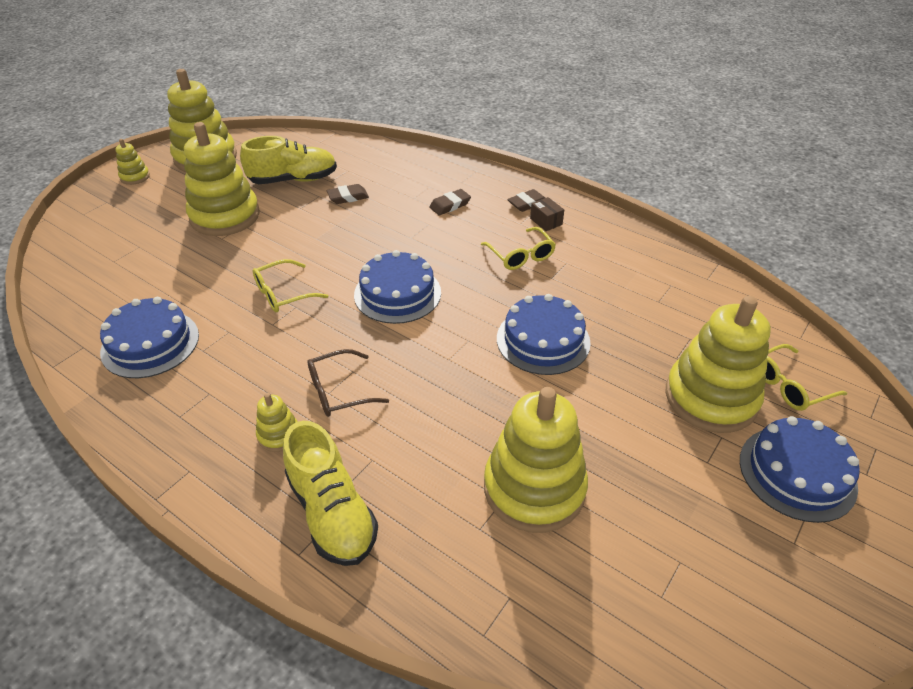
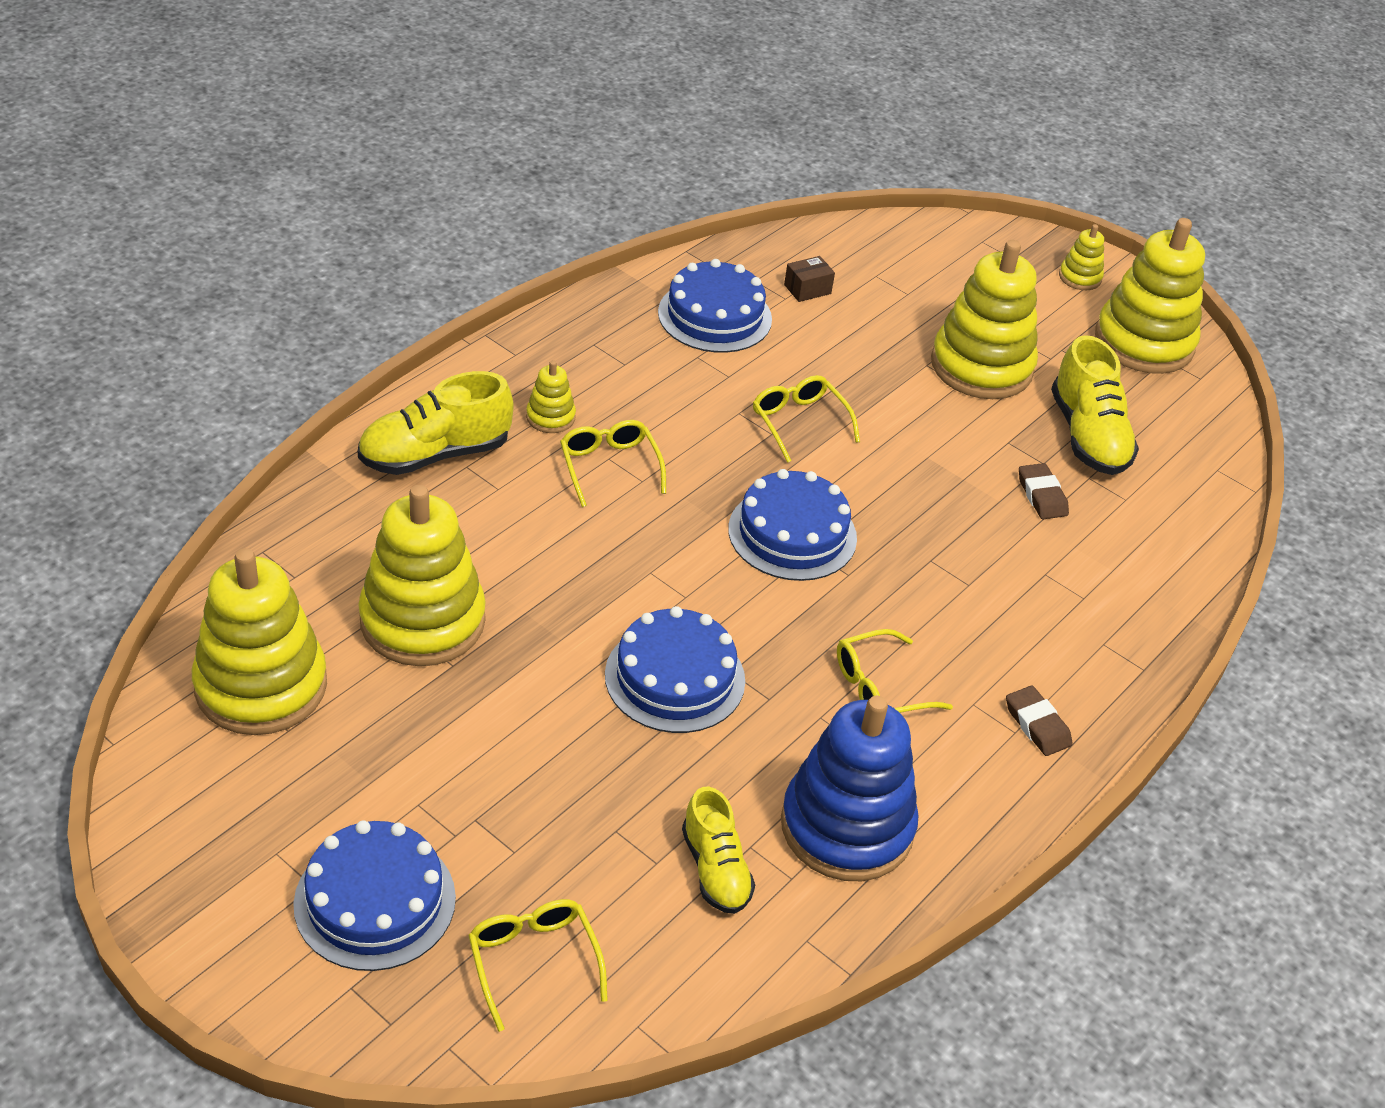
camera: 90 degrees right, 0 degrees up
(339, 391) = (609, 467): brown glasses -> yellow glasses
(450, 205) = (1025, 618): brown eraser -> none
(546, 221) = (980, 741): brown box -> brown box (807, 289)
(626, 266) = (846, 826): none -> blue stacking toy
(681, 314) = (715, 869): none -> yellow shoe
(710, 398) = (528, 846): yellow stacking toy -> yellow stacking toy (261, 685)

